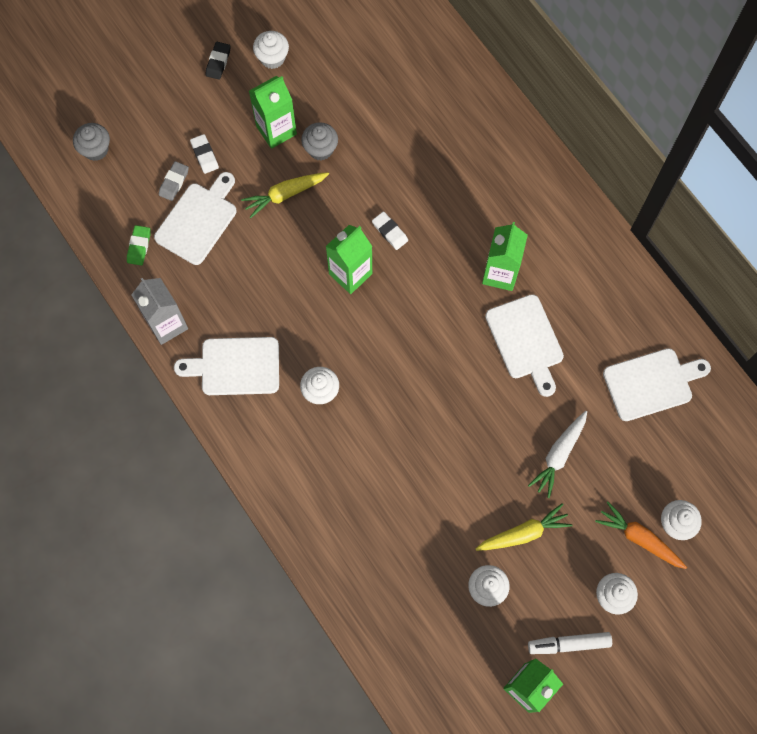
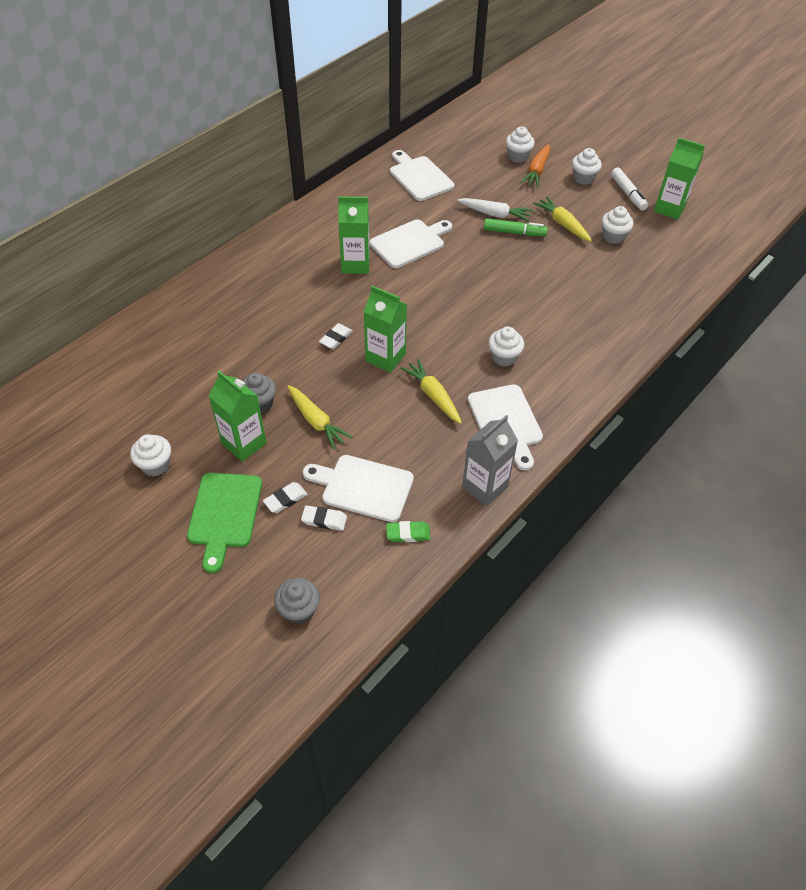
camera: 105 degrees left, 20 degrees down
(174, 182) = (324, 520): grey eraser -> white eraser
(204, 106) = (224, 514): none -> green cutting board
(218, 62) = (165, 514): black eraser -> none
(288, 307) = (433, 395): none -> yellow carrot
(519, 467) = (514, 232): none -> green marker

